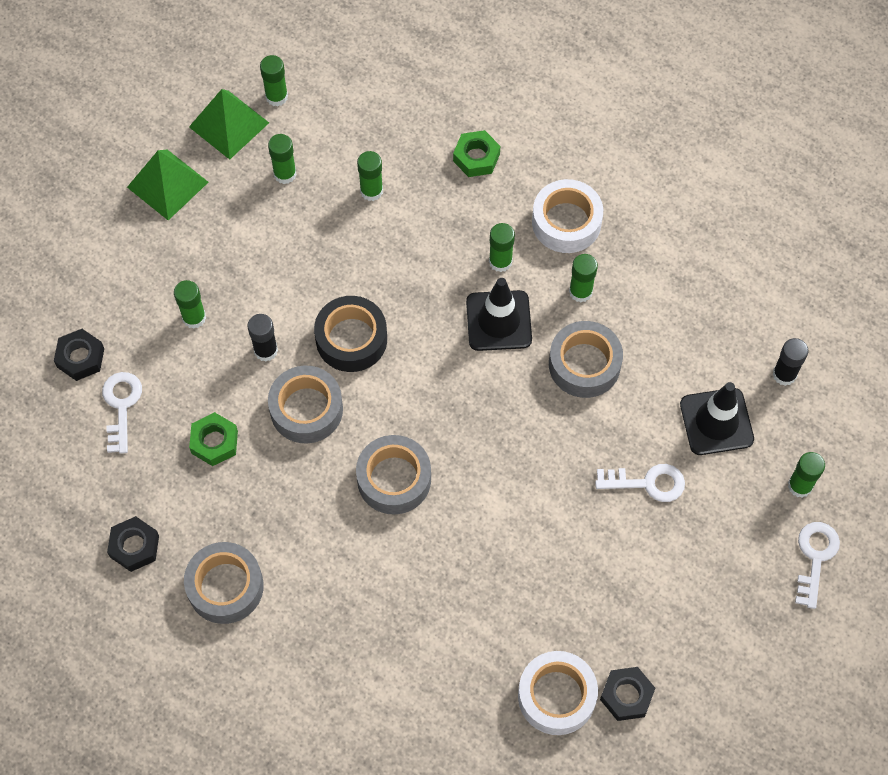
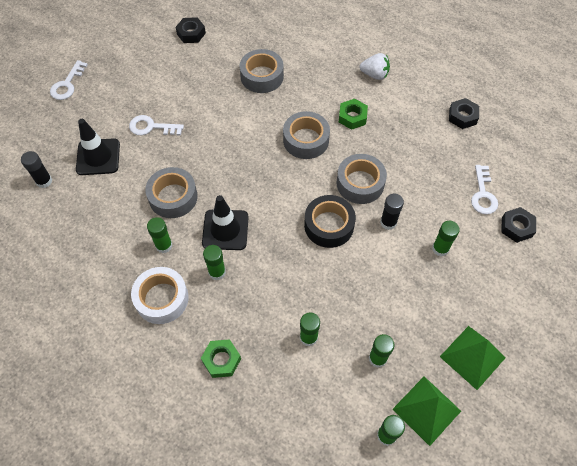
camera: 175 degrees left, 5 degrees down
(214, 442) = (419, 168): green nut -> green nut (352, 117)
(225, 587) = (407, 94): grey tape -> grey tape (262, 76)
(280, 624) = (374, 75): none -> white strawberry
(556, 696) = (227, 36): white tape -> none
(800, 486) = (61, 119): green glue stick -> none

